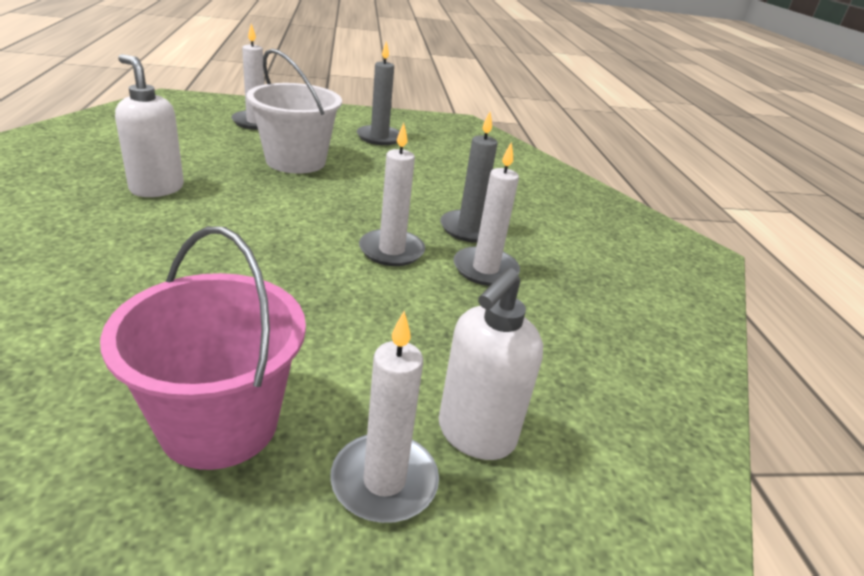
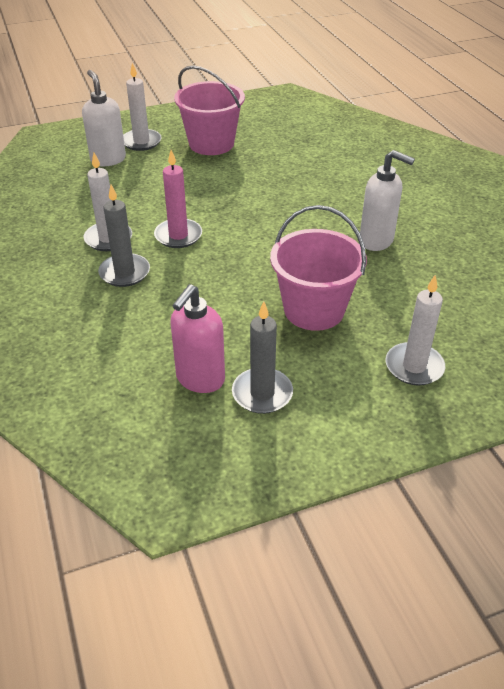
camera: 170 degrees right, 10 degrees up
(295, 161) = (314, 310): white bucket -> pink bucket
(391, 251) = (178, 236): white candle -> pink candle
(421, 152) = (200, 379): none -> pink soap dispenser
(475, 434) = (108, 159): white soap dispenser -> white soap dispenser turned 45 degrees counterclockwise

